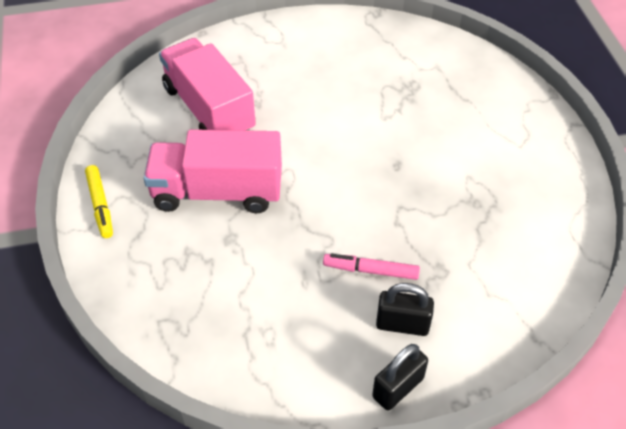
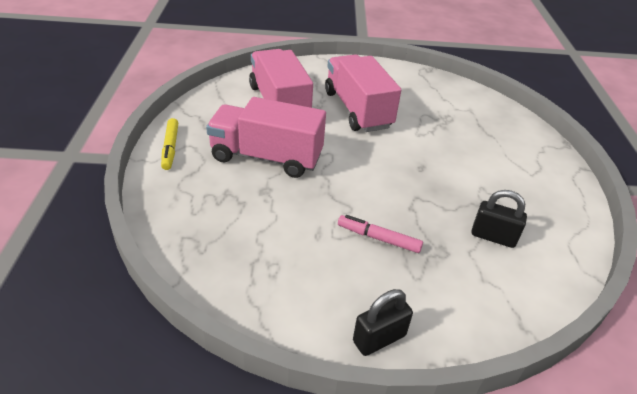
camera: 10 degrees right, 10 degrees down
(305, 97) = (357, 110): none -> pink truck
(402, 324) = (396, 286): black padlock -> black padlock (493, 237)

